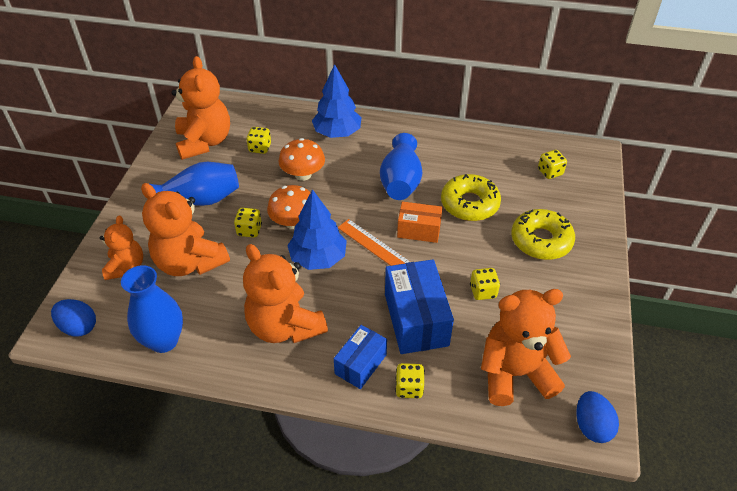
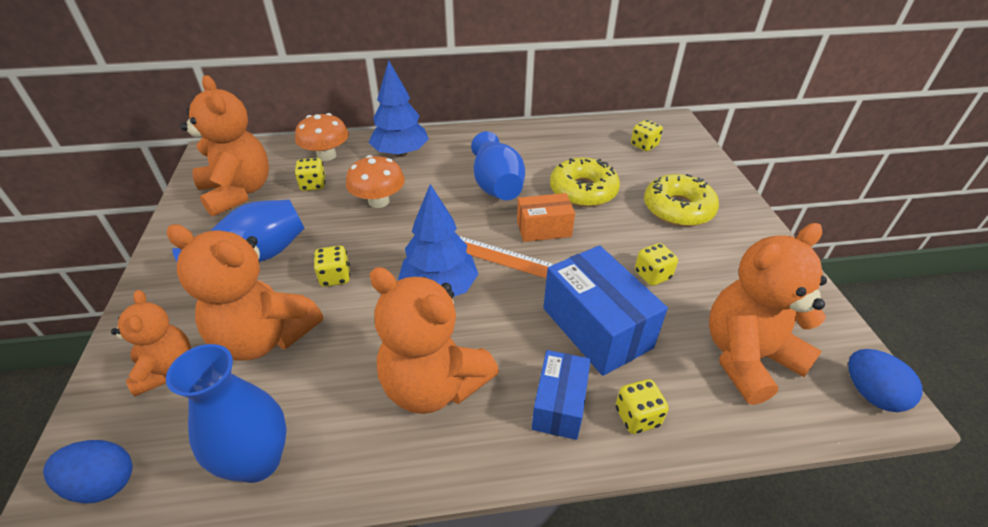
camera: 20 degrees left, 5 degrees down
(293, 222) = (389, 254): orange mushroom -> orange mushroom (326, 155)

